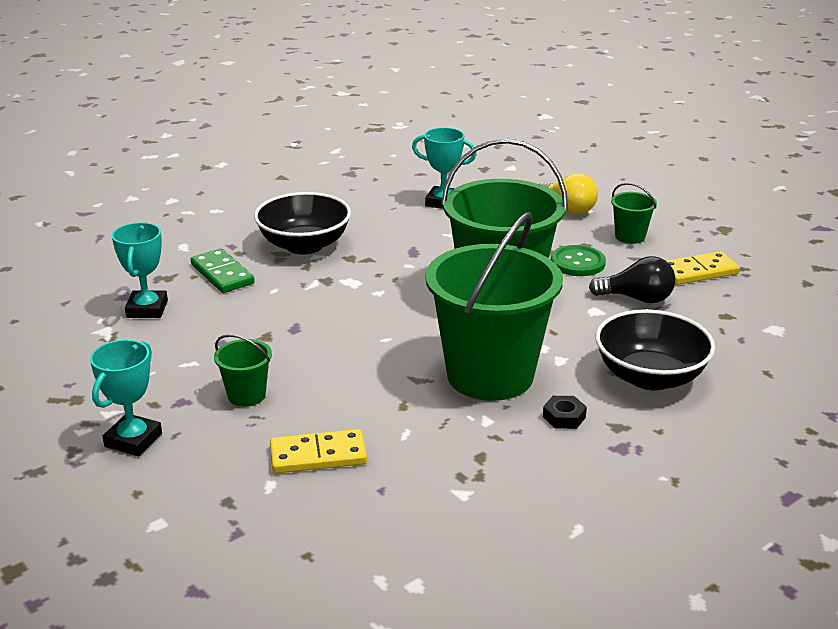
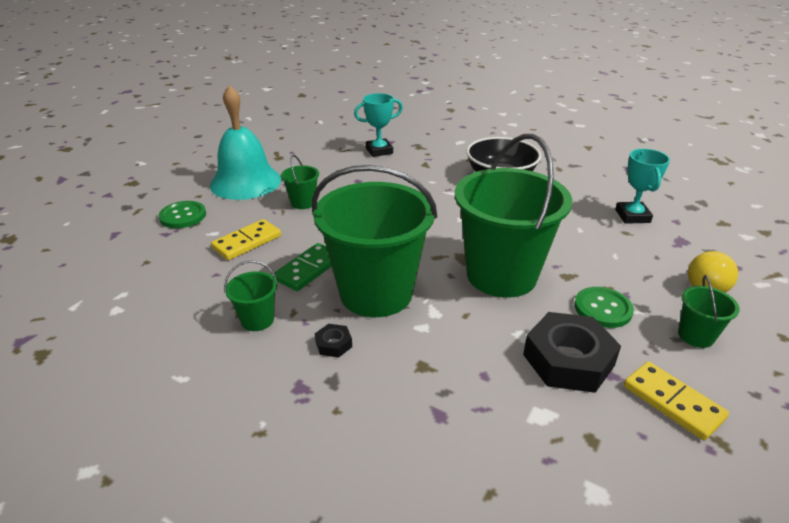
camera: 70 degrees right, 5 degrees up
(133, 440) = (245, 182): turquoise trophy -> turquoise bell
(194, 512) = (183, 216): none -> green button
(222, 274) = (437, 161): green domino -> green domino (308, 269)
(318, 455) = (247, 242): yellow domino -> yellow domino turned 75 degrees clockwise
(498, 464) = (257, 320): none -> green bucket
(637, 299) = (568, 360): black light bulb -> black nut
(650, 377) = (425, 391): black bowl -> none

